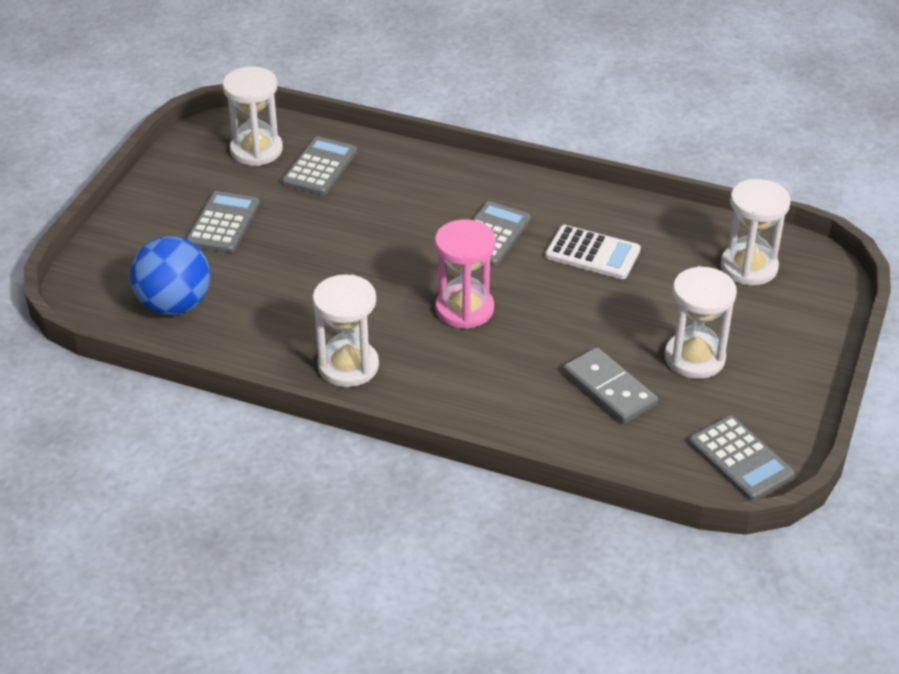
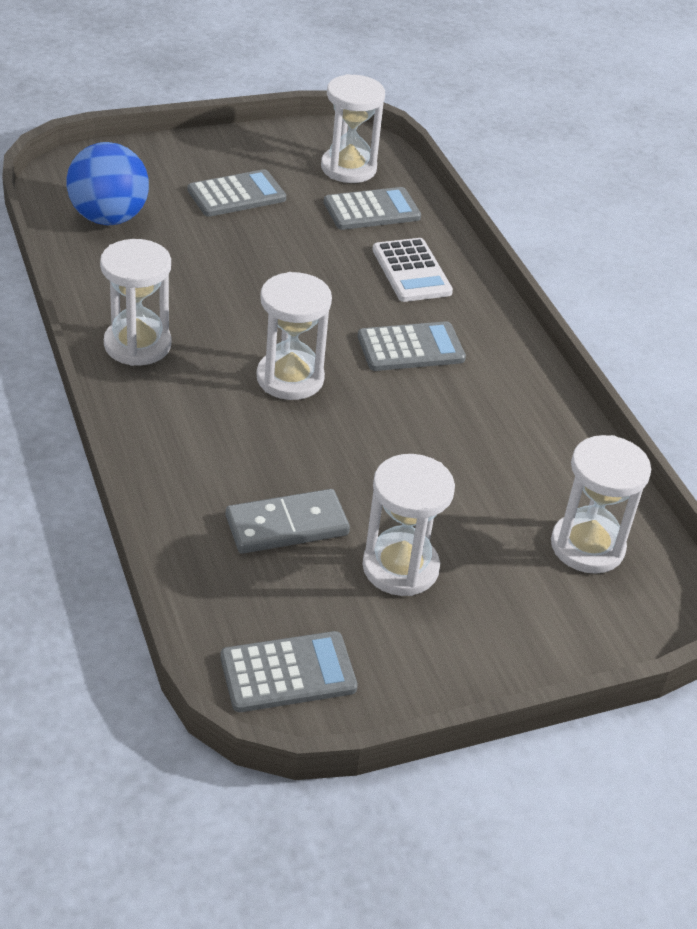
camera: 45 degrees right, 0 degrees up
(464, 309) = (290, 378): pink hourglass -> white hourglass
(592, 253) = (467, 424): white calculator -> white calculator (411, 271)
(609, 389) = (287, 525): grey domino -> grey domino turned 60 degrees clockwise
(740, 459) = (288, 673): grey calculator -> grey calculator turned 120 degrees counterclockwise

